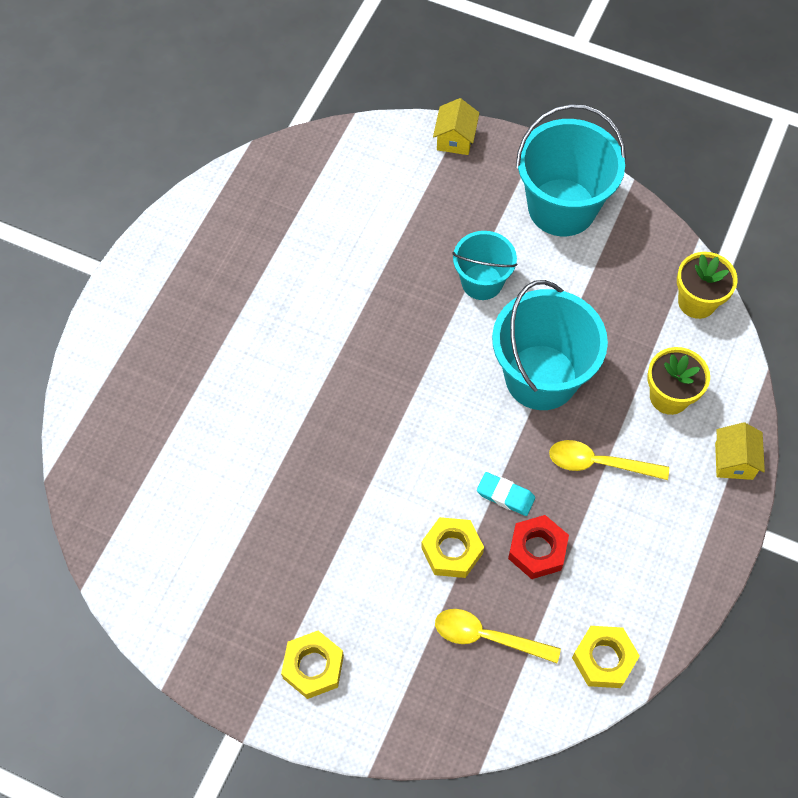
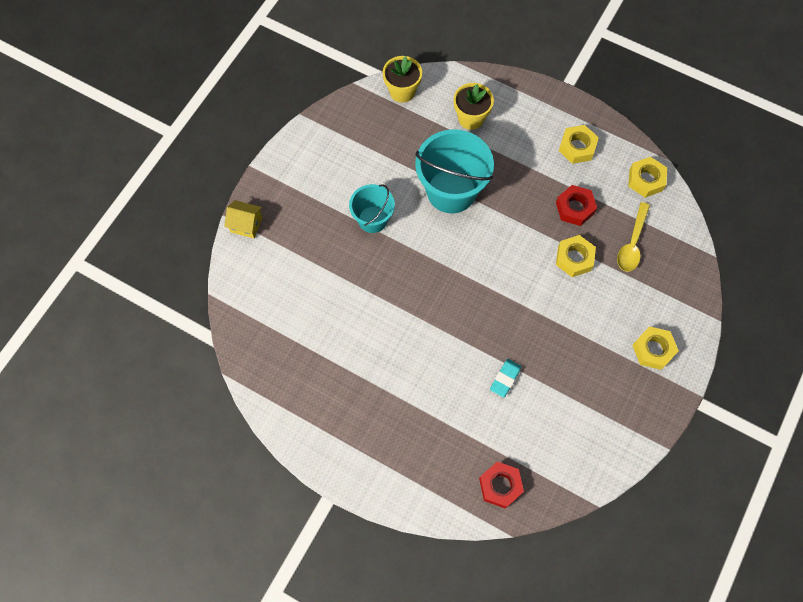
camera: 85 degrees left, 5 degrees up
(110, 462) = (500, 486): none -> red nut
(505, 495) = (536, 222): turquoise eraser -> turquoise eraser (505, 379)
(562, 207) = (317, 161): turquoise bucket -> none
(598, 463) = (516, 165): yellow spoon -> none
(646, 551) = (577, 147): none -> yellow nut
(734, 461) = (518, 90): yellow house -> none

